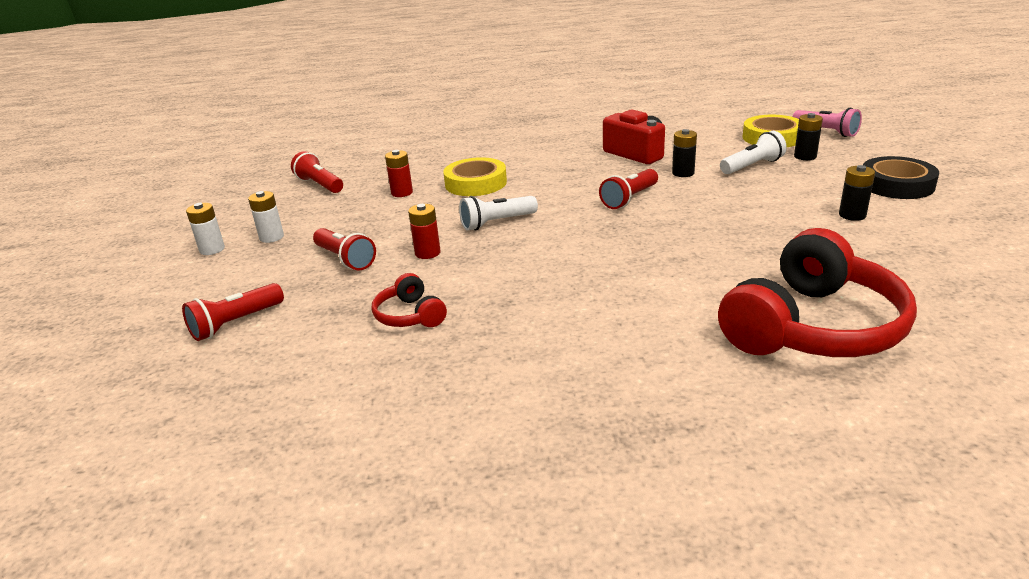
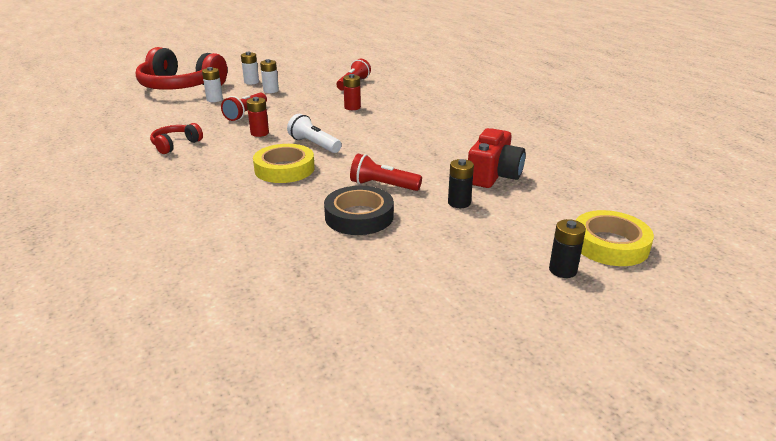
camera: 65 degrees right, 0 degrees up
(235, 323) = (167, 107): red flashlight -> none
(252, 281) = (214, 99): none -> white battery
(476, 183) = (382, 125): yellow tape -> yellow tape (284, 169)
(752, 166) = (505, 238): white flashlight -> none
(813, 327) = (156, 291): red headphones -> red headphones (180, 87)
(826, 132) = (670, 282): pink flashlight -> none
(852, 215) = (400, 308): black battery -> none
(896, 184) = (514, 342): black tape -> black tape (359, 216)

